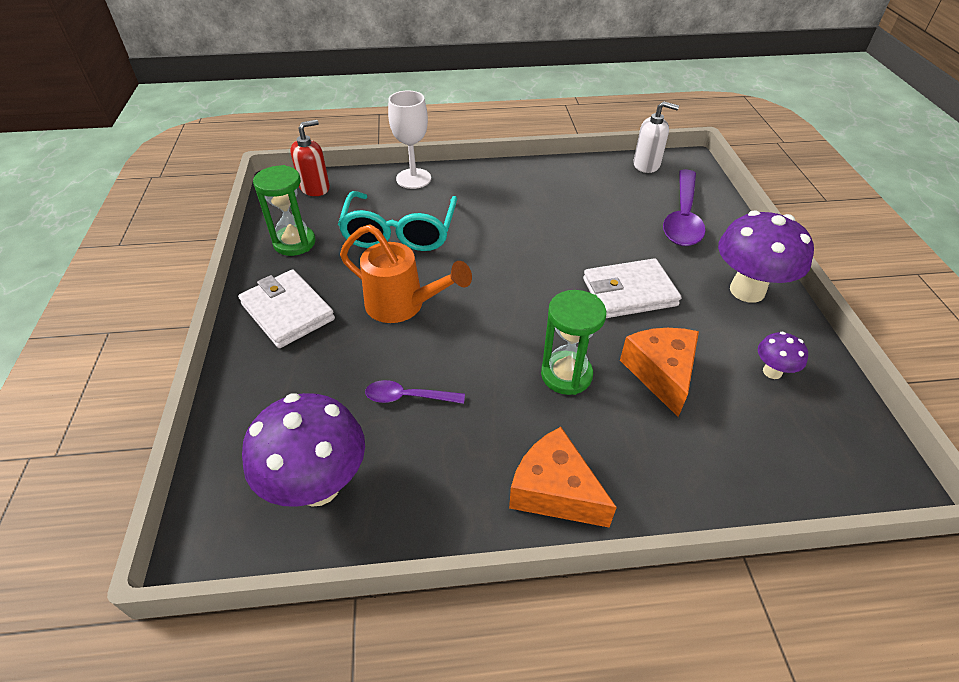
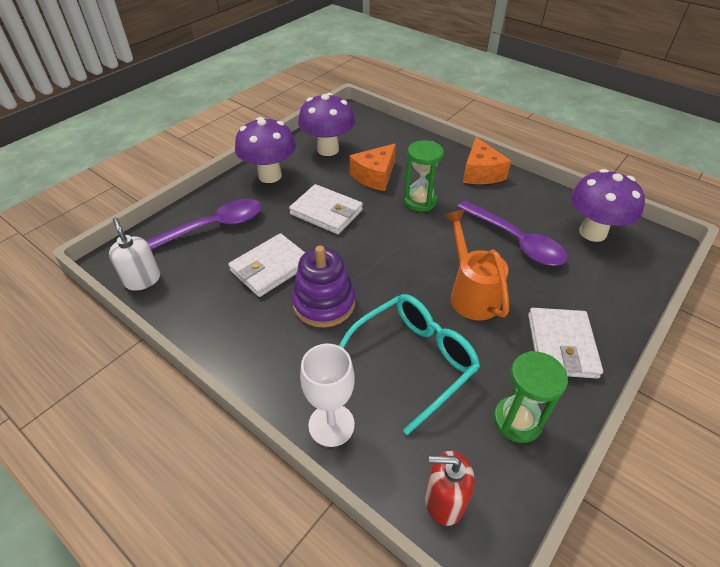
camera: 135 degrees left, 0 degrees up
(408, 397) = (515, 241): purple spoon -> purple spoon, size x1.89
(509, 225) = (324, 303): none -> purple stacking toy
(586, 221) = (271, 268): none -> white wallet
(772, 372) = (328, 149): purple mushroom -> purple mushroom, size x2.09

